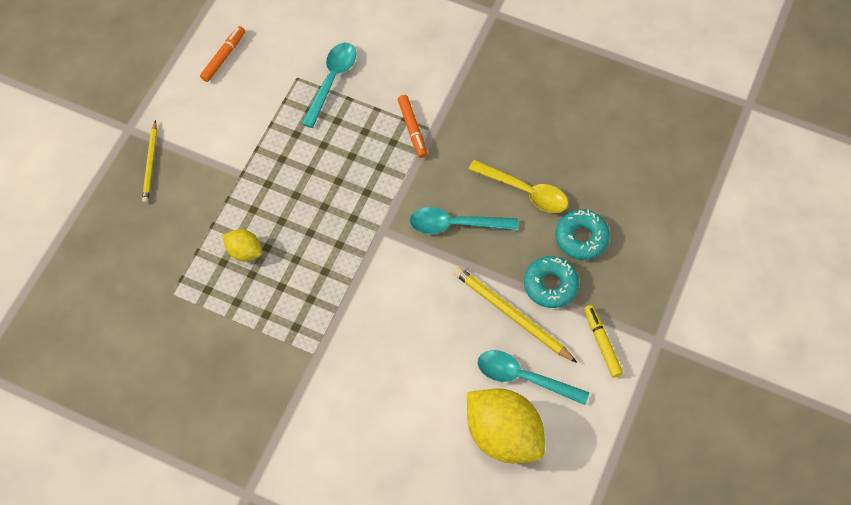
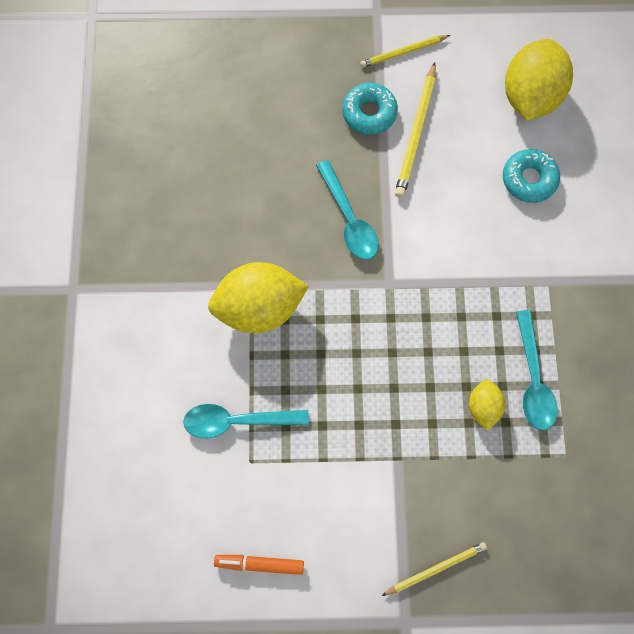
camera: 115 degrees left, 10 degrees up
(412, 129) = (259, 307): orange marker -> yellow lemon
(523, 377) = (469, 100): turquoise spoon -> turquoise spoon (533, 379)
(525, 191) = (281, 172): yellow spoon -> none
(581, 238) = (307, 105): turquoise donut -> turquoise donut (529, 179)
(601, 343) = (403, 52): yellow marker -> yellow pencil

